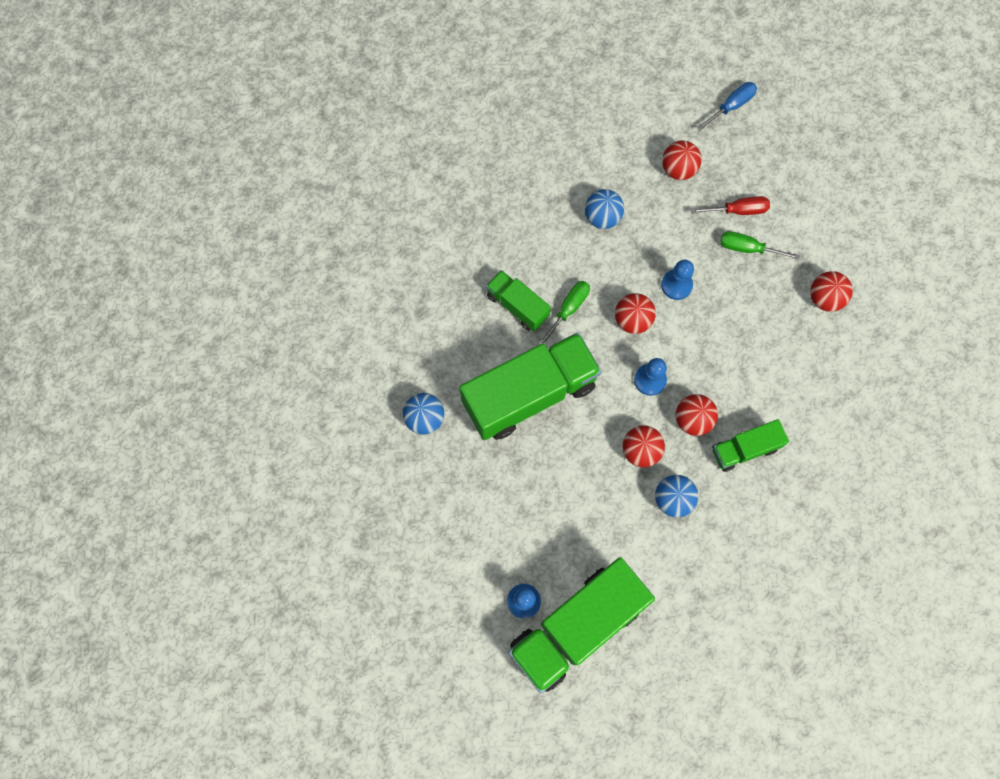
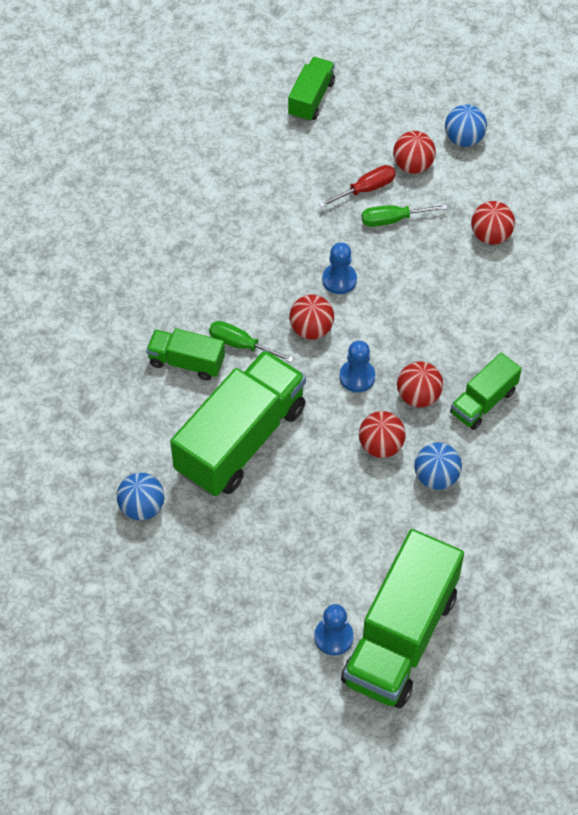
camera: 25 degrees left, 15 degrees down
(568, 309) = (241, 345): green screwdriver -> green screwdriver turned 75 degrees counterclockwise
(602, 217) = (232, 247): blue ball -> blue ball (464, 139)
(678, 169) = (287, 174): red ball -> red ball (413, 165)
(731, 106) = (311, 99): blue screwdriver -> green truck

